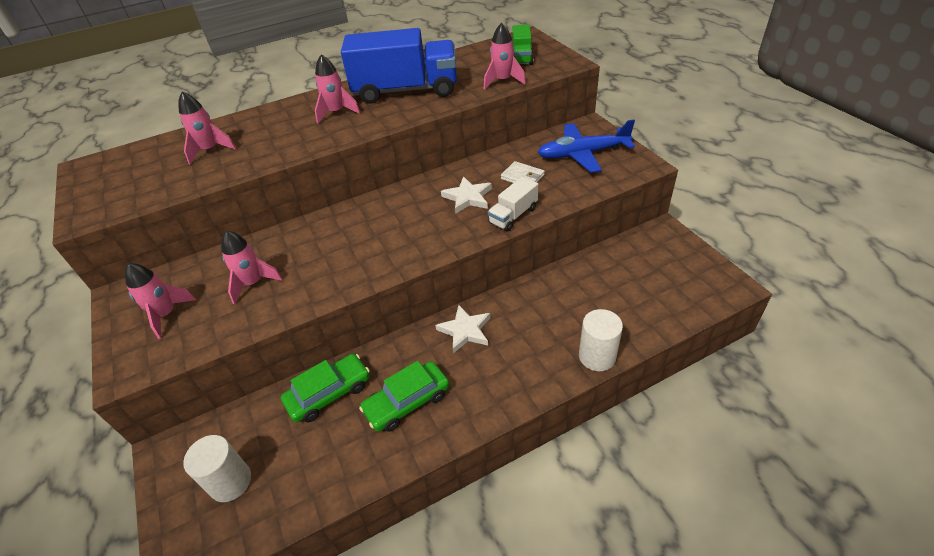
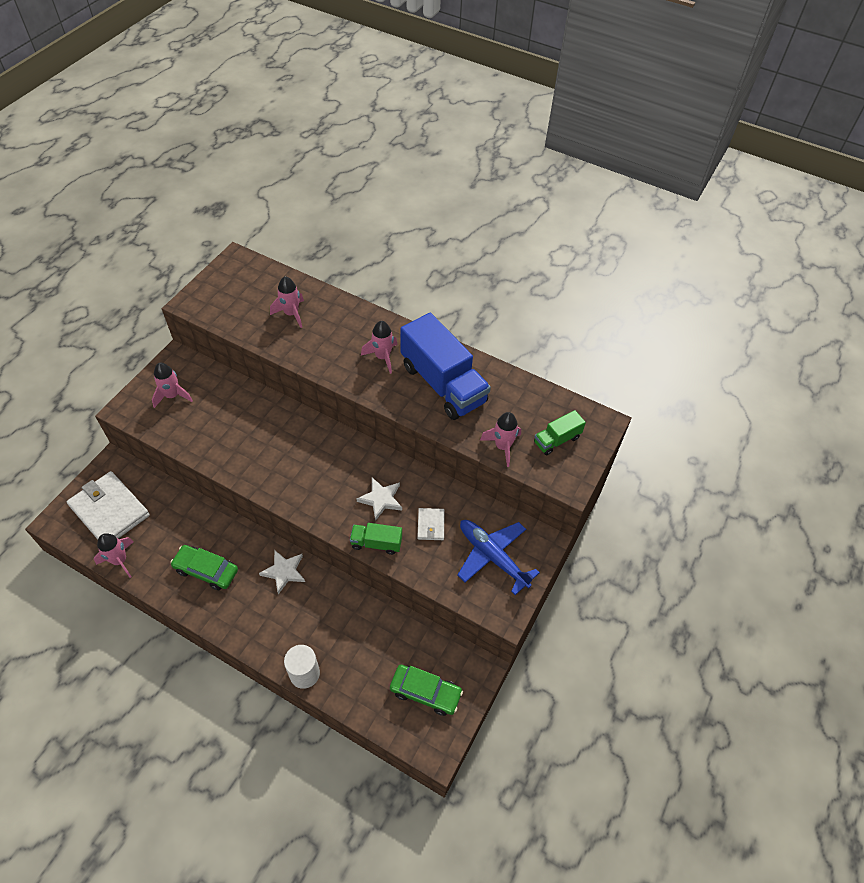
camera: 50 degrees right, 10 degrees up
(230, 482) = (109, 511): white cylinder -> white wallet
(253, 283) = (221, 422): pink rocket -> pink rocket (120, 560)
(329, 393) = (191, 520): green car -> green car (425, 692)
(513, 215) = (376, 543): white truck -> green truck

